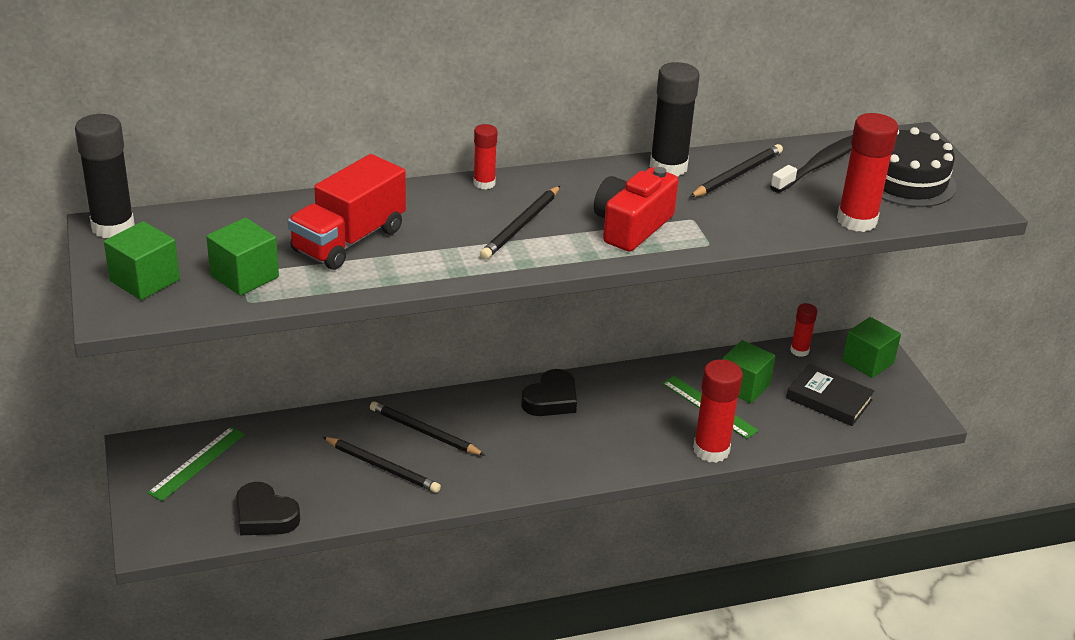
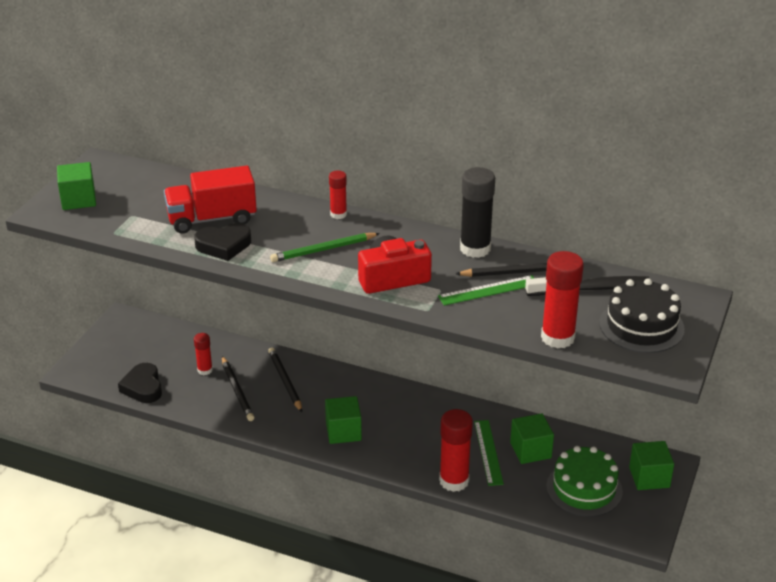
camera: 40 degrees right, 0 degrees up
(113, 227) = (102, 163): black glue stick -> none
(197, 463) = (142, 340): green ruler -> green ruler (488, 290)
(244, 276) = (130, 218): green cube -> green cube (343, 431)
(521, 226) = (323, 250): black pencil -> green pencil
(551, 399) = (387, 397): black heart -> black heart (224, 245)
(799, 351) = (604, 445): red glue stick -> red glue stick (205, 370)
(829, 399) = (584, 489): black book -> green cake

